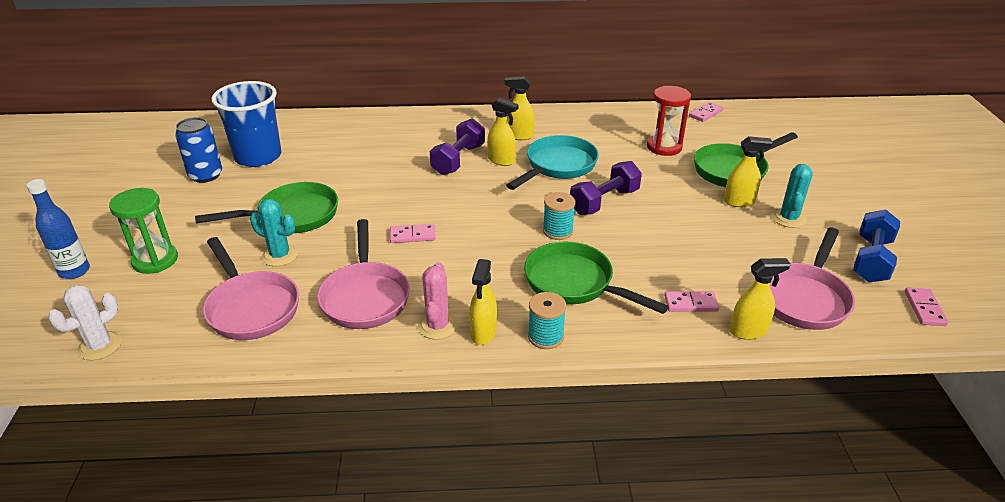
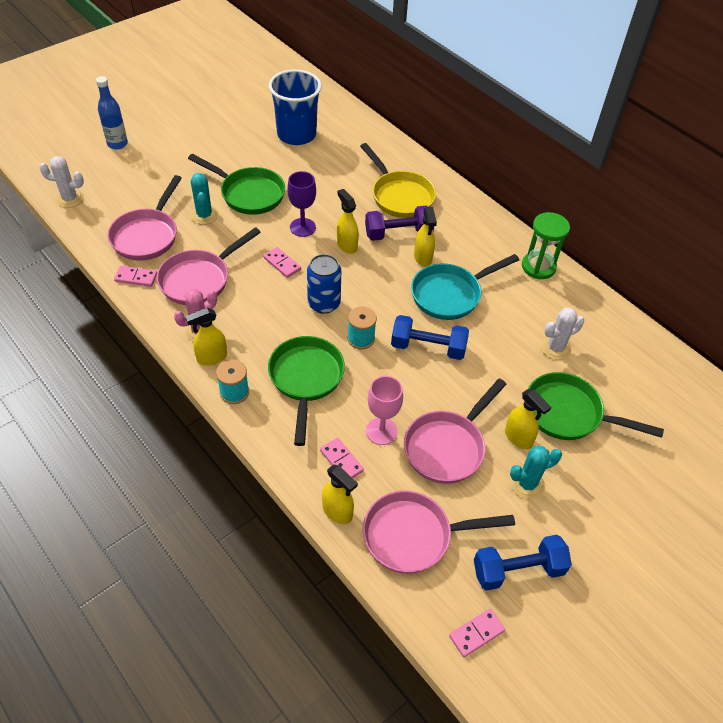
camera: 50 degrees right, 15 degrees up
(155, 260) = (153, 167): green hourglass -> green hourglass (538, 267)
(206, 175) = (252, 127): blue can -> blue can (324, 303)
(382, 204) = (302, 227): none -> purple goblet
(416, 140) = (400, 196): none -> yellow pan
(519, 136) = (470, 249): yellow spray bottle -> yellow spray bottle (346, 245)
(558, 166) = (450, 294): turquoise pan -> turquoise pan turned 150 degrees clockwise
(604, 202) = (428, 347): purple dumbbell -> blue dumbbell
(664, 147) = (555, 348): red hourglass -> white cactus
(675, 266) = (381, 431): none -> pink goblet
(705, 113) = (652, 352): pink domino -> pink domino (136, 278)
(721, 239) = (447, 447): none -> pink pan

